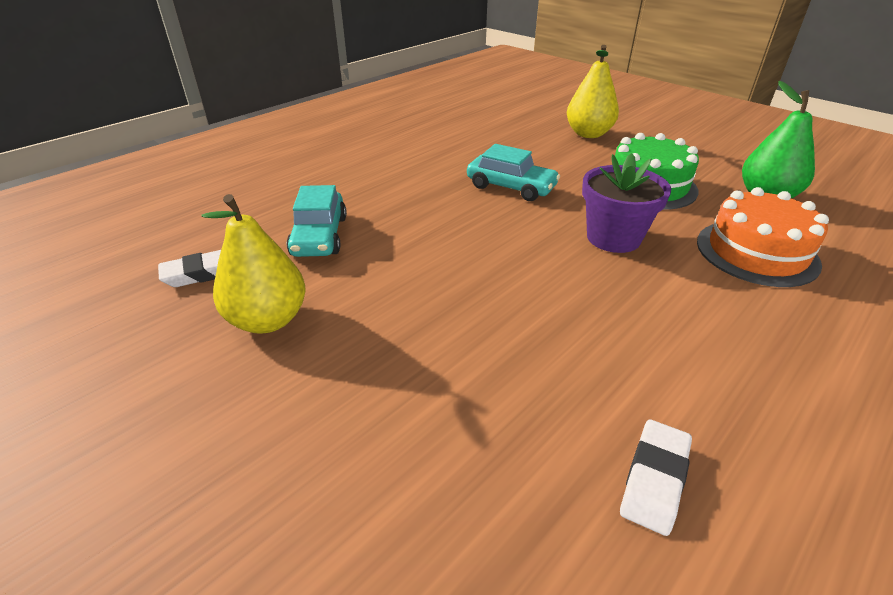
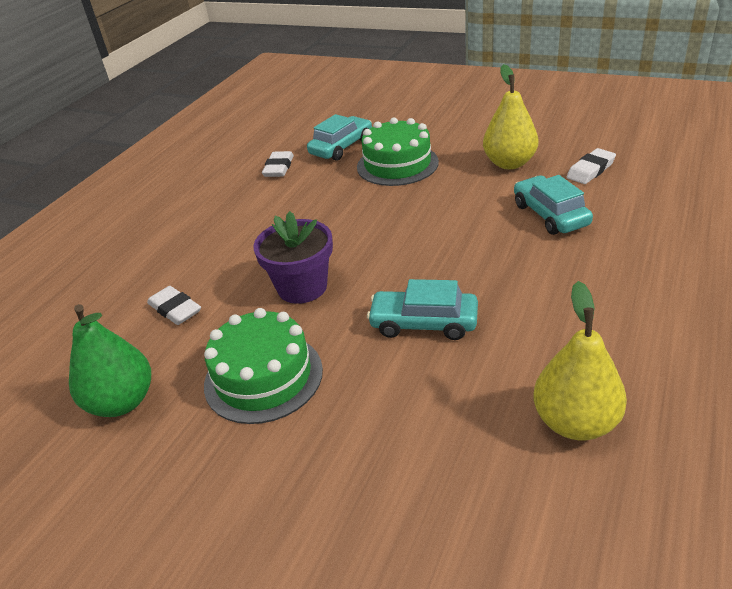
camera: 165 degrees right, 0 degrees up
(420, 386) = (397, 164): none -> green cake
(499, 499) = (341, 147): none -> turquoise car
(588, 134) = (357, 498): yellow pear -> yellow pear (575, 422)
(756, 252) = (175, 309): orange cake -> white eraser

